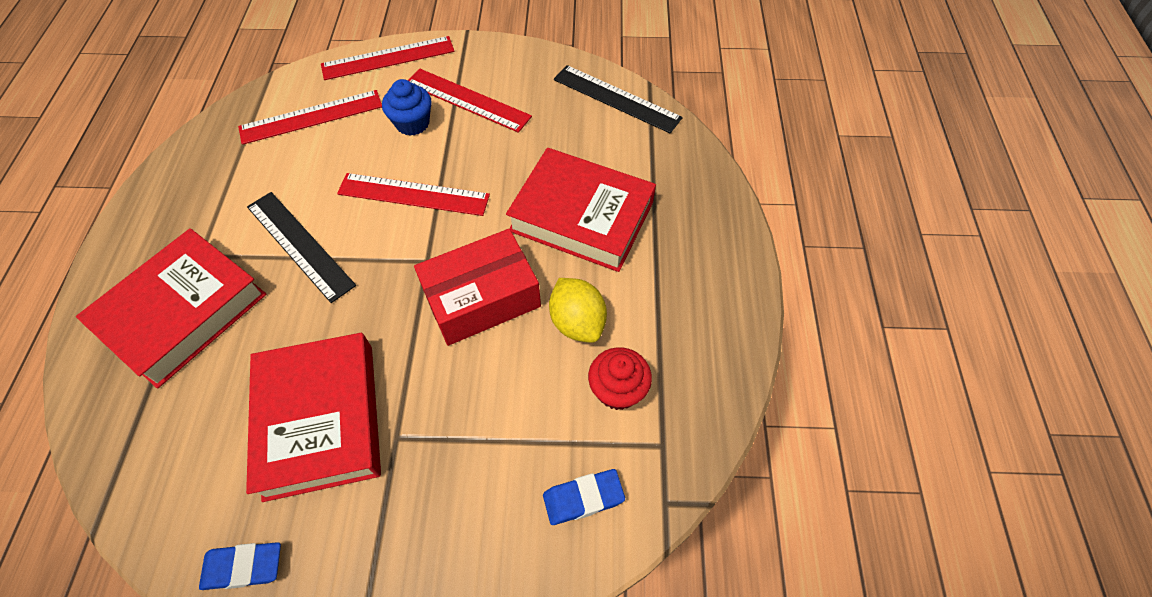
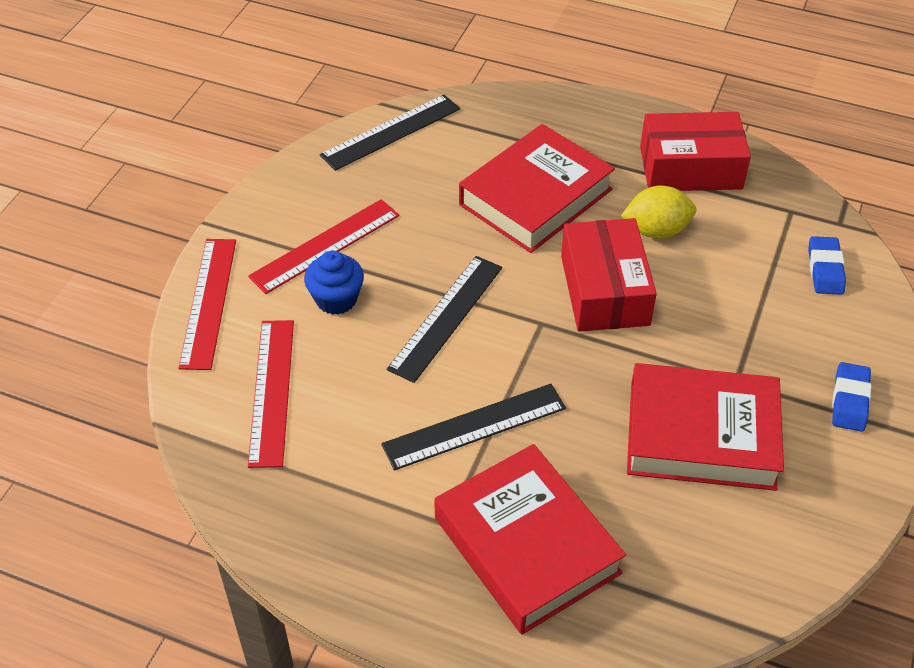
camera: 70 degrees left, 10 degrees down
(243, 567) = (836, 511): blue eraser -> blue eraser (849, 400)
(413, 195) = (446, 317): red ruler -> black ruler
(618, 390) = (733, 223): red cupcake -> none
(684, 332) = (690, 168): none -> red box

